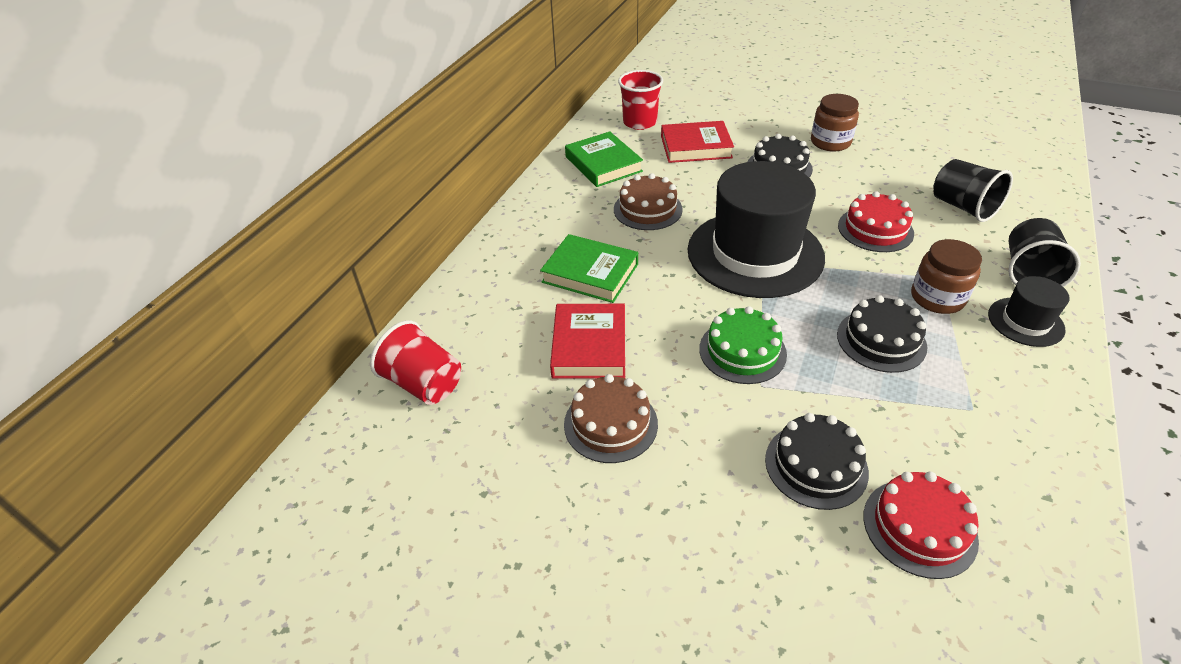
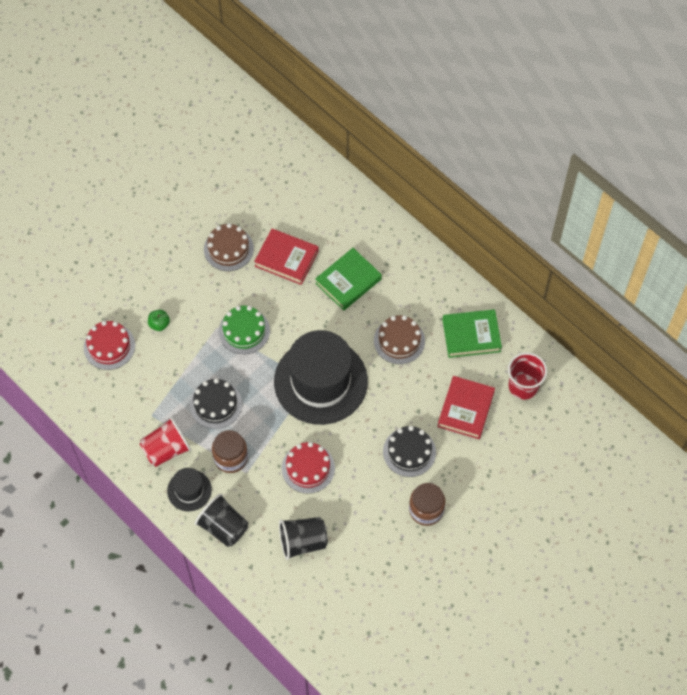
camera: 110 degrees right, 20 degrees up
(424, 384) = (298, 175): red cup -> red cup (166, 449)
(816, 465) = (159, 324): black cake -> green apple

